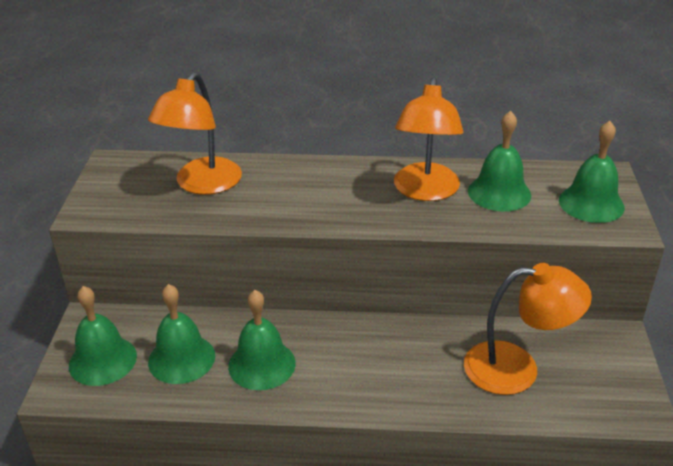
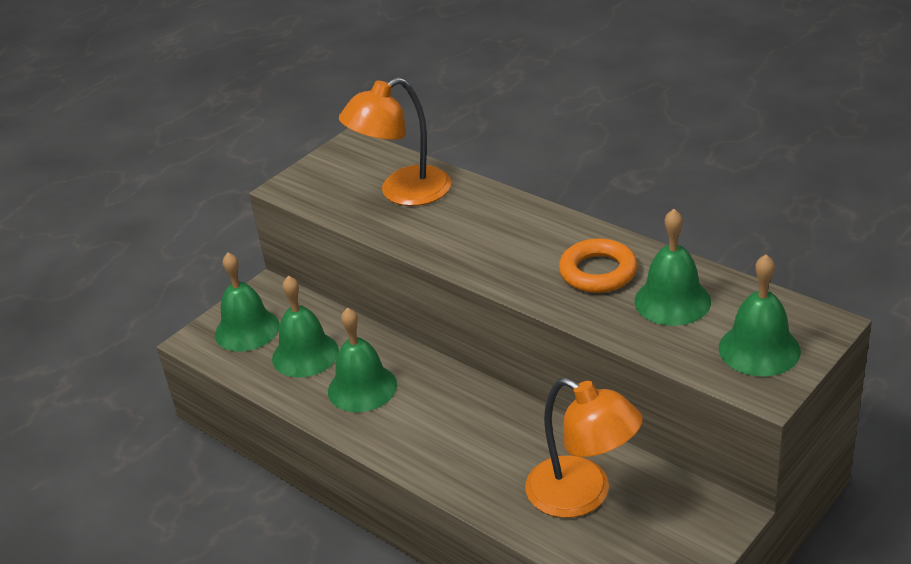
camera: 40 degrees right, 0 degrees up
(425, 191) = (598, 272): orange lamp -> orange ring

